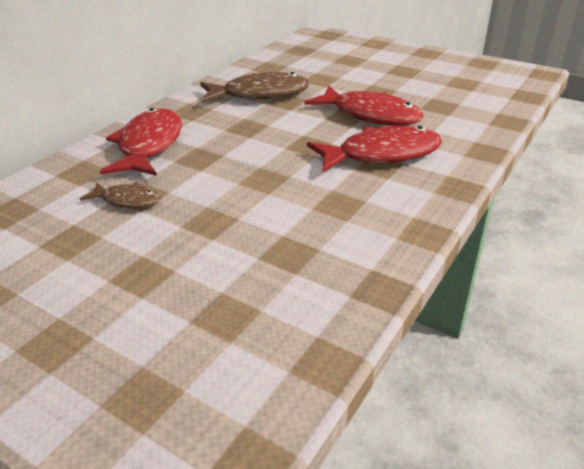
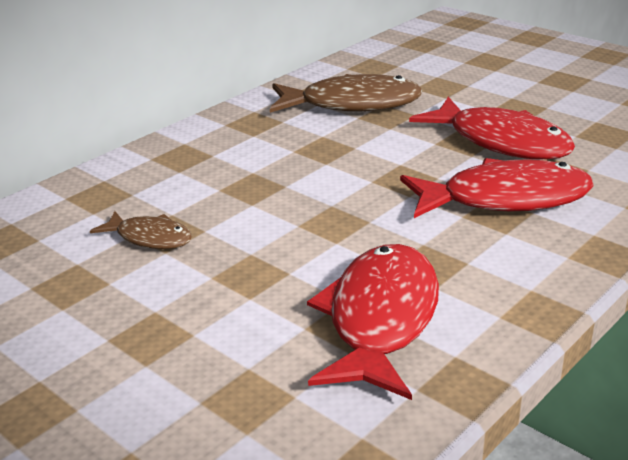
camera: 10 degrees right, 5 degrees down
(149, 145) = (190, 166): red fish -> red fish (380, 319)

